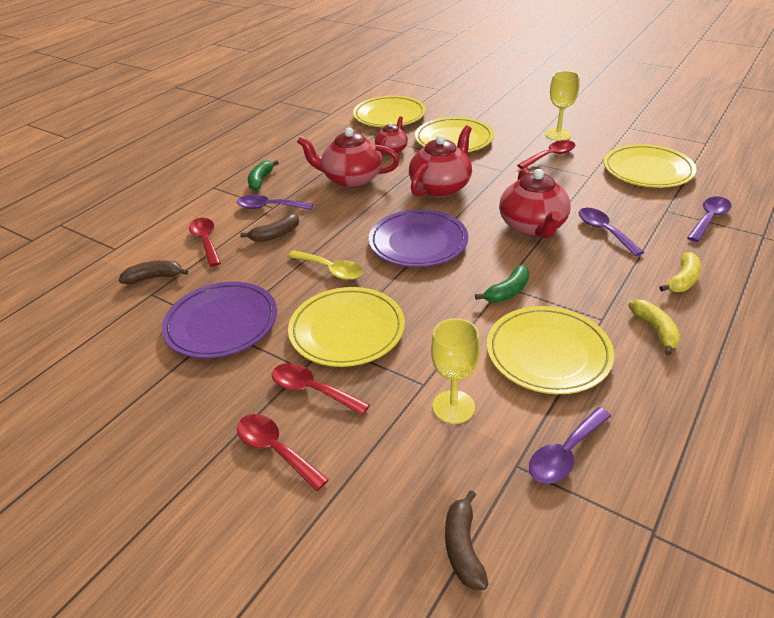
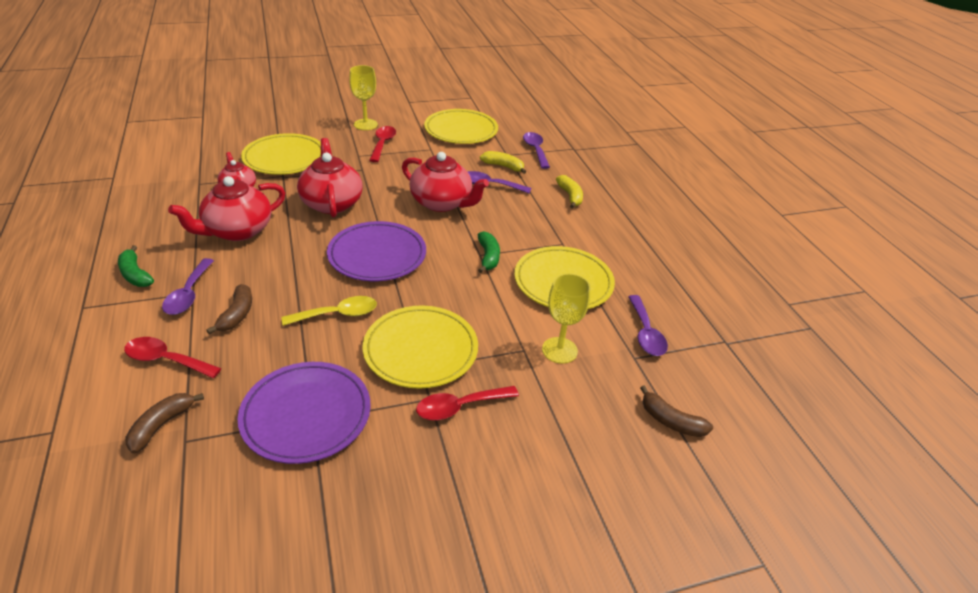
camera: 55 degrees left, 0 degrees up
(269, 207) = (188, 294): purple spoon -> purple spoon turned 45 degrees counterclockwise
(276, 450) = (496, 463): red spoon -> none
(389, 115) = (187, 157): yellow plate -> none
(655, 330) = (595, 234): yellow banana -> yellow banana (503, 166)

